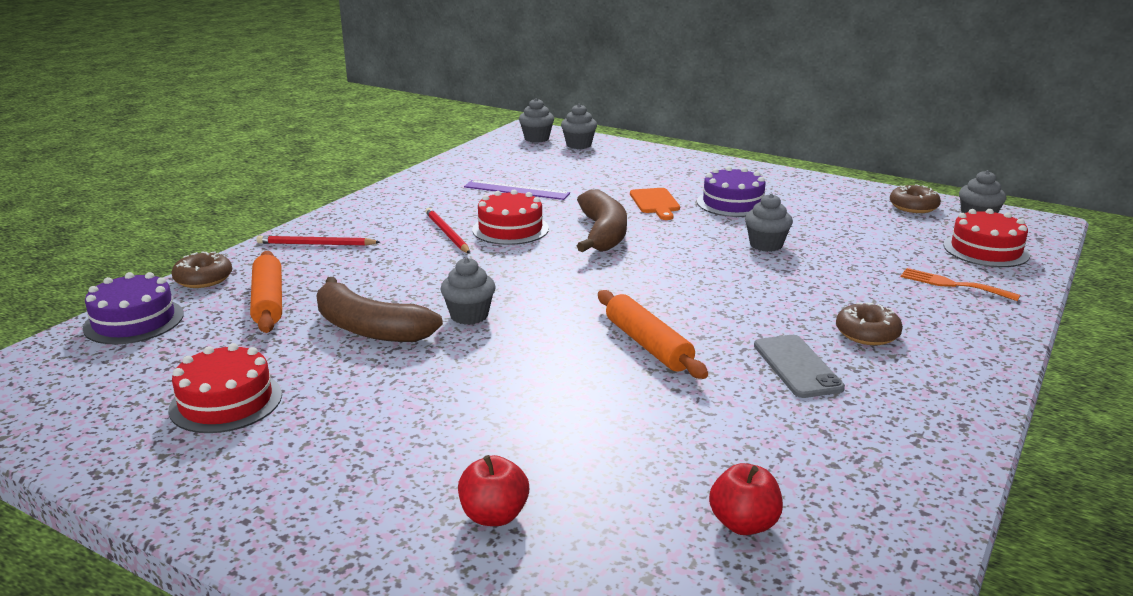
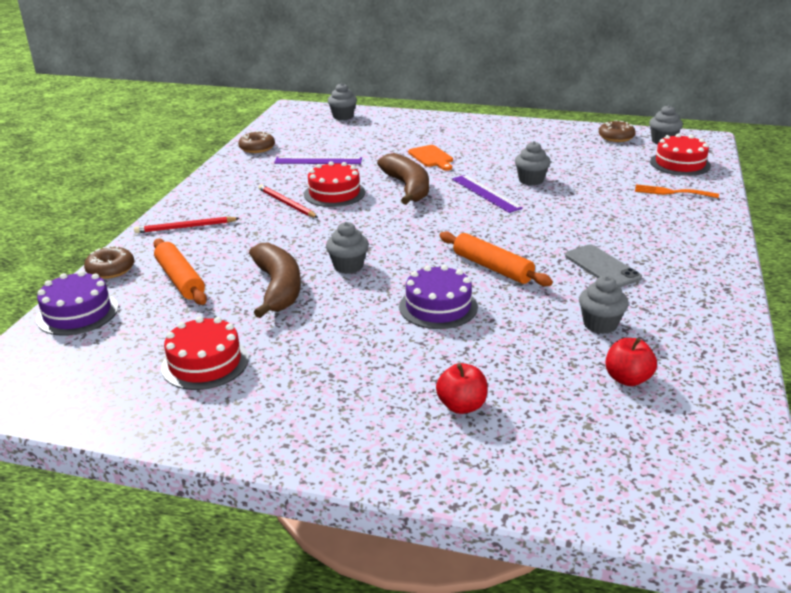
camera: 15 degrees left, 5 degrees up
(370, 328) = (278, 288): brown banana -> brown banana turned 120 degrees counterclockwise
(536, 138) = (306, 115): grey cupcake -> grey cupcake (600, 324)
(697, 253) = (486, 193): none -> purple ruler
(732, 203) = (488, 150): purple cake -> purple cake (438, 307)
(867, 333) = (635, 236): brown donut -> brown donut (257, 148)

